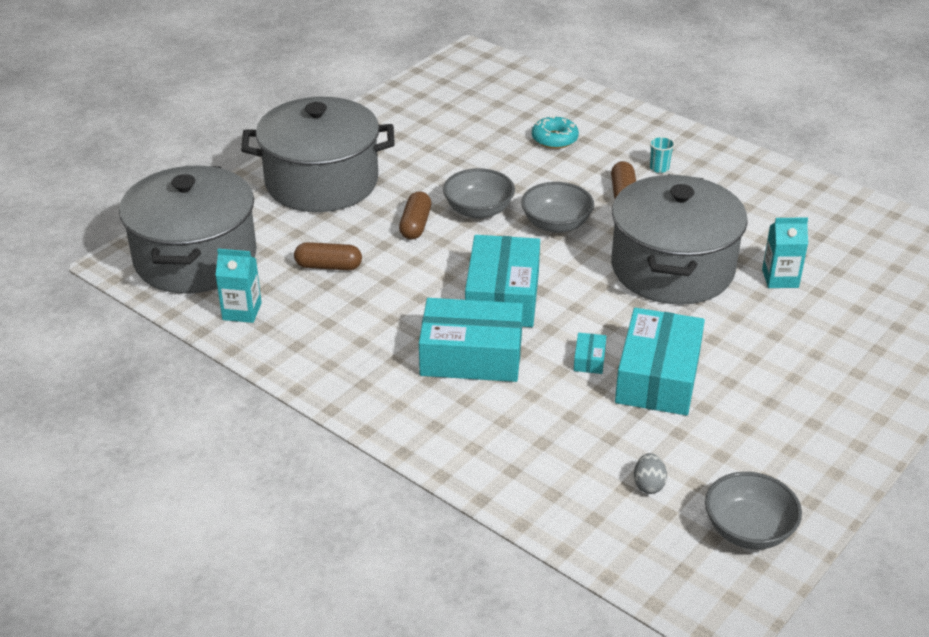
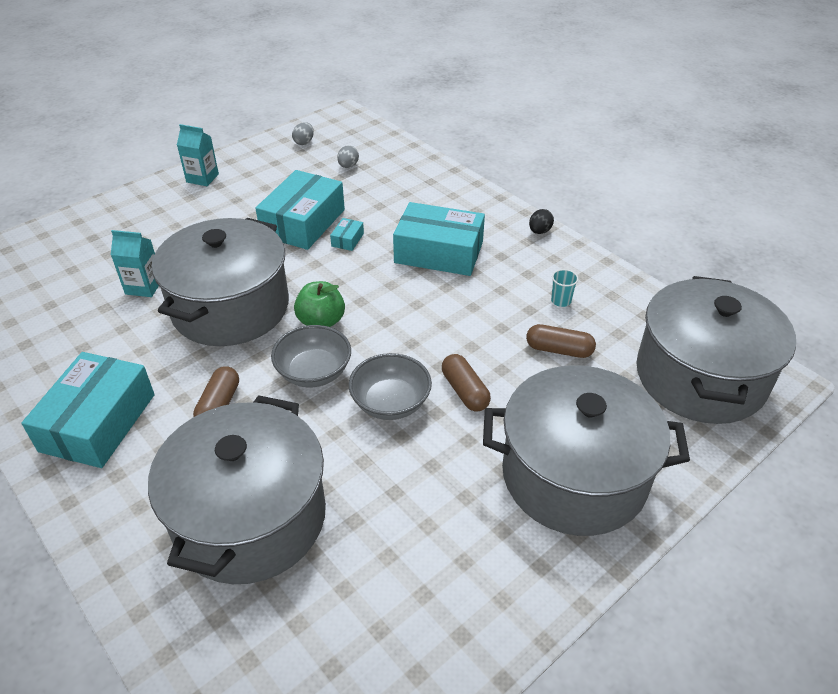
camera: 170 degrees left, 5 degrees up
(242, 311) = (636, 312): turquoise carton -> turquoise carton (202, 178)
(346, 401) = (539, 231): none -> black egg
(415, 225) = (465, 391): brown capsule -> brown capsule turned 45 degrees counterclockwise
(502, 296) = (397, 299): turquoise box -> turquoise box (98, 422)
(554, 139) = (250, 518): turquoise donut -> grey pot
(572, 266) = (321, 321): none -> green apple
(659, 168) = (151, 441): turquoise cup -> turquoise cup (561, 301)
(748, 530) = (304, 142): grey bowl -> grey egg

